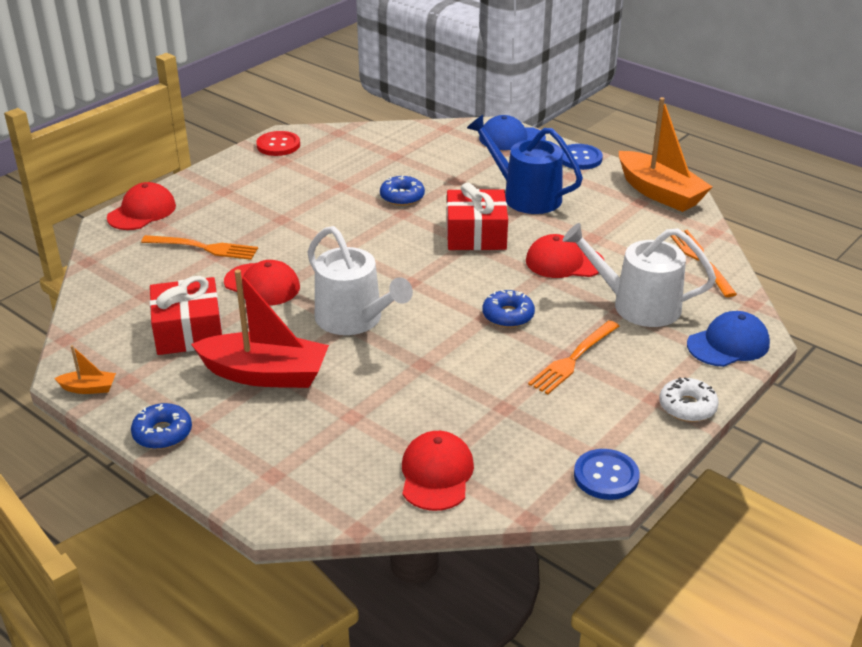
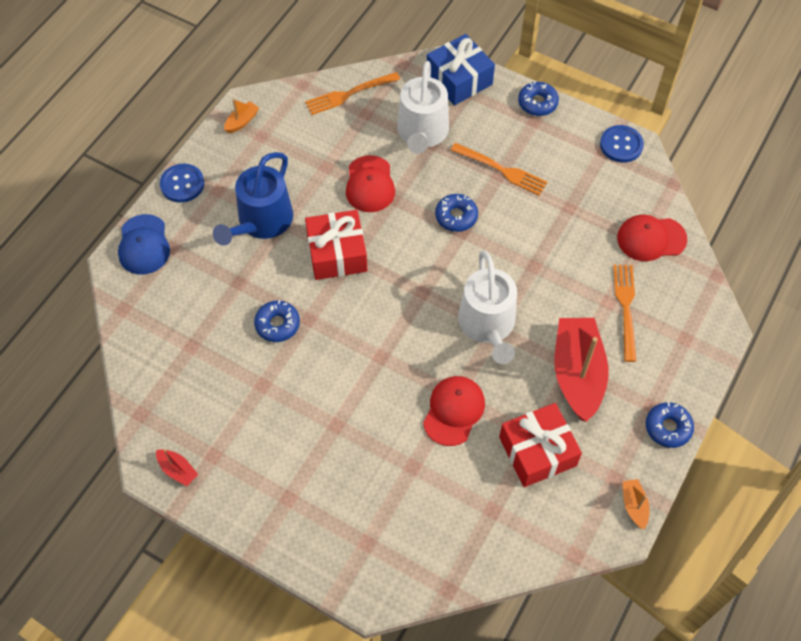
camera: 100 degrees left, 25 degrees up
(142, 212) = (344, 570): red cap -> none
(204, 248) = (402, 482): orange fork -> orange fork (625, 308)
(278, 145) = (178, 470): red button -> red boat
(354, 319) = (488, 325): white watering can -> white watering can turned 135 degrees clockwise
(659, 193) = (242, 121): orange boat -> orange boat, size x0.43
(687, 407) = (537, 103): white donut -> blue donut
(728, 344) = (459, 79): blue cap -> blue gift

